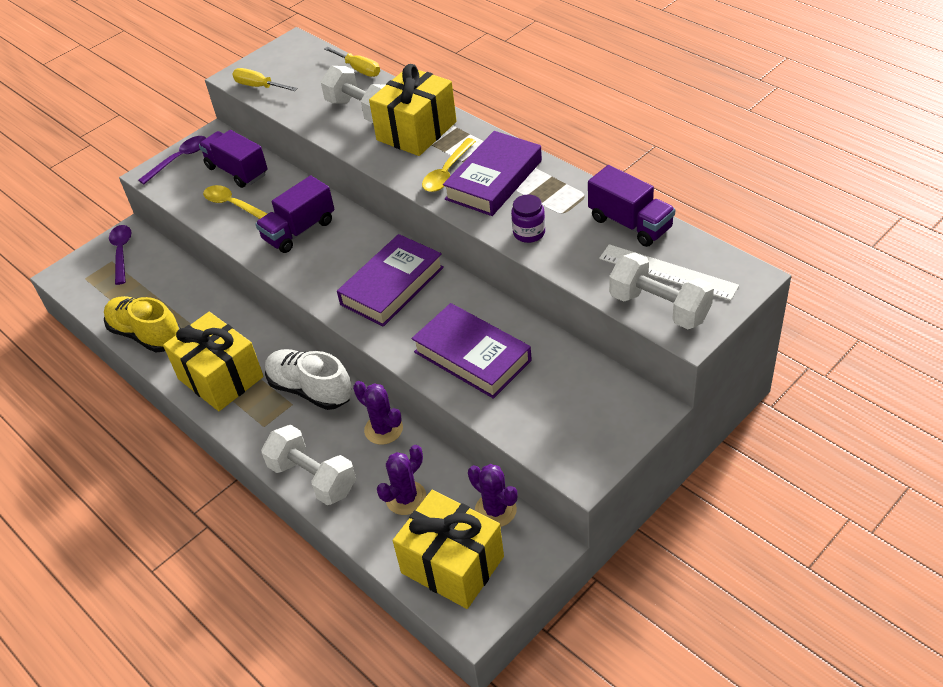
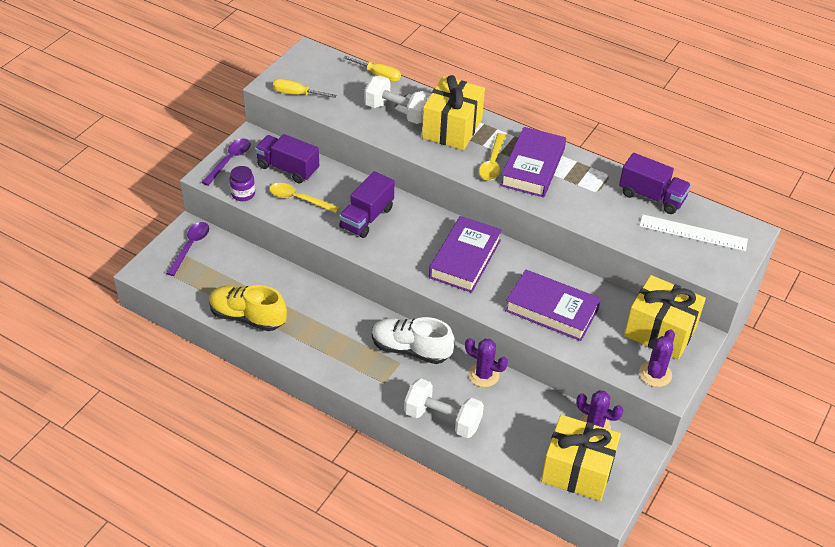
camera: 20 degrees left, 0 degrees up
(121, 252) = (190, 246): purple spoon -> purple spoon turned 45 degrees clockwise
(220, 378) = (330, 347): yellow gift -> yellow gift (660, 331)
(406, 498) = (522, 426): purple cactus -> purple cactus (655, 374)
(529, 233) = (578, 209): purple jar -> purple jar (243, 194)
(659, 307) = (697, 260): white dumbbell -> none

